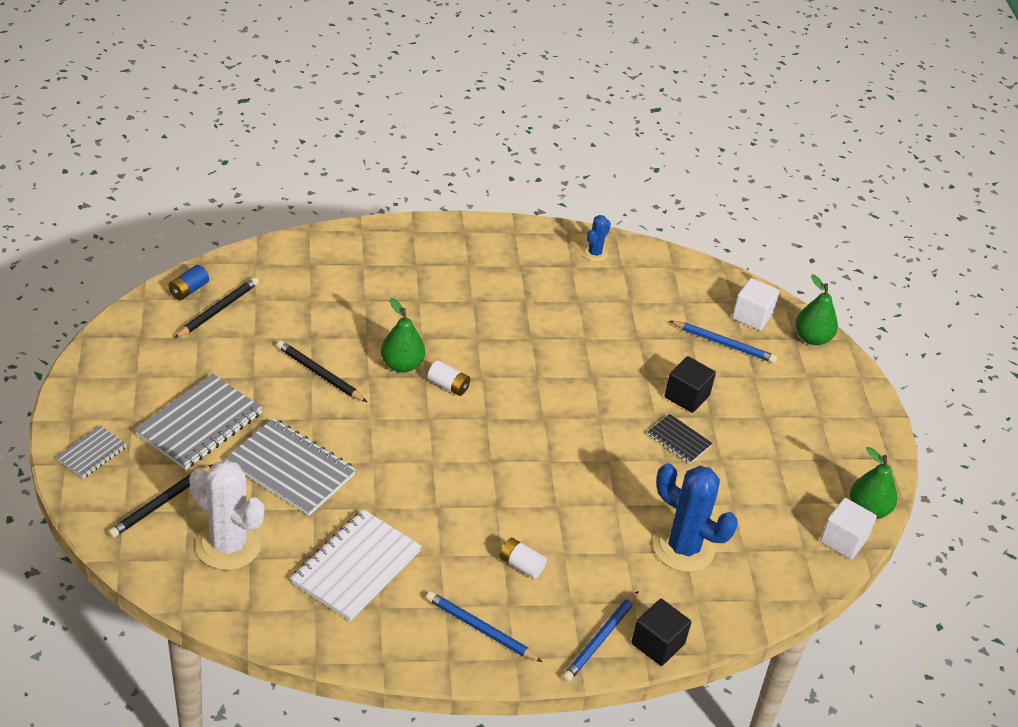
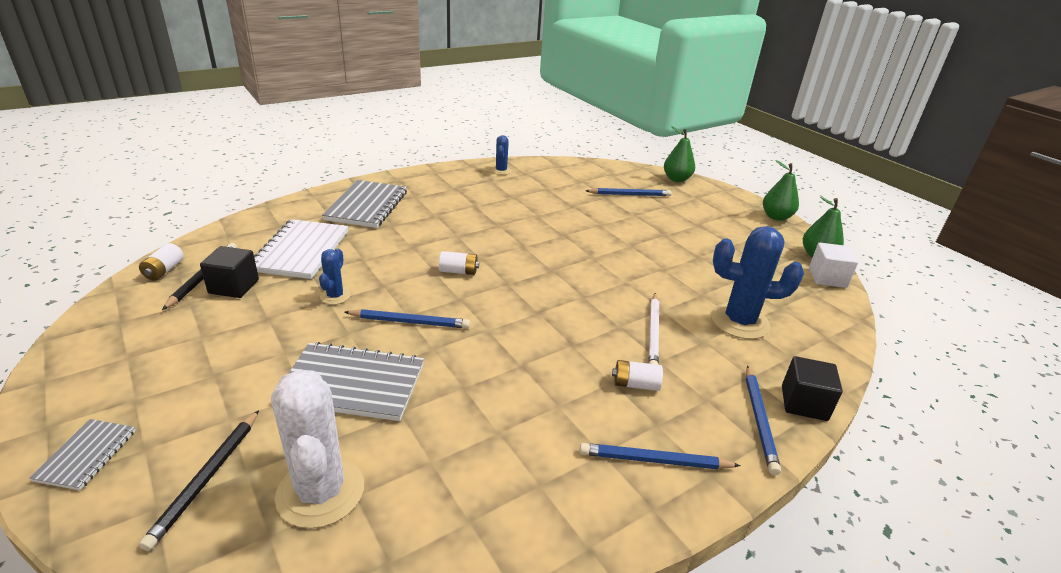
camera: 25 degrees left, 10 degrees down
(189, 290) = (164, 270): blue battery -> white battery
(199, 424) = (224, 377): grey notebook -> grey notebook (367, 206)
(228, 545) = (320, 492): white cactus -> white cactus turned 60 degrees clockwise
(319, 374) = (335, 296): black pencil -> blue cactus
(356, 567) = (485, 453): white notebook -> white notebook (301, 251)
(369, 427) = (410, 322): none -> blue pencil
(402, 365) = (407, 269): green pear -> green pear (776, 217)
(584, 525) = (653, 332): none -> white pencil
(679, 440) = (660, 254): black notebook -> none
(687, 396) = (637, 228): black cube -> black cube (234, 286)
(752, 316) = (630, 177): white cube -> none

